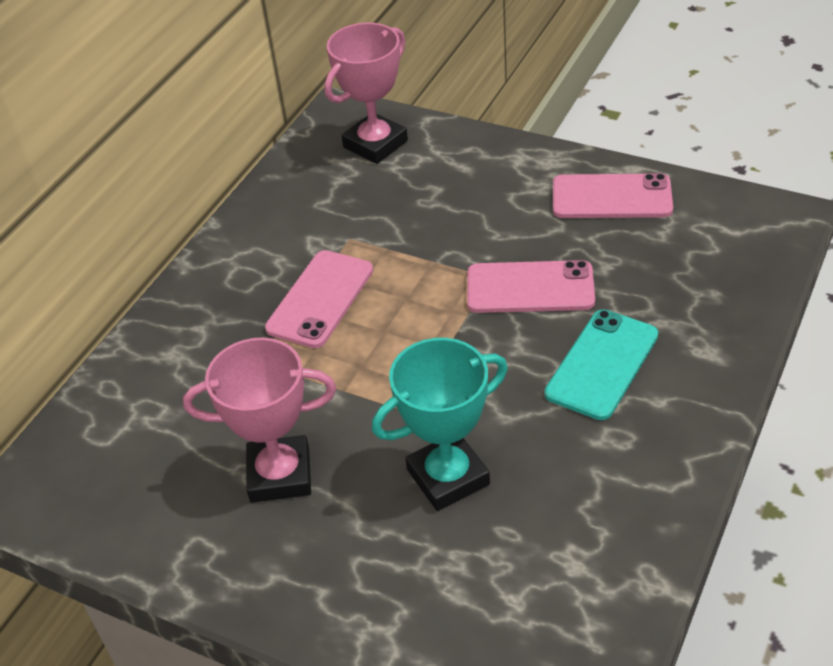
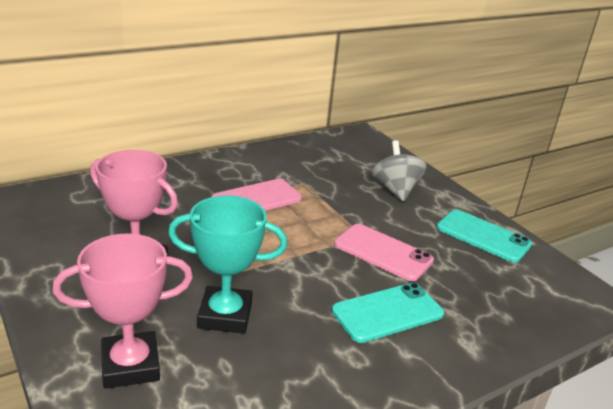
camera: 25 degrees right, 15 degrees down
(375, 144) = (364, 153): pink trophy -> pink trophy (130, 365)
(463, 184) = (395, 190): none -> grey spinning top
(611, 197) = (483, 236): pink phone -> turquoise phone

